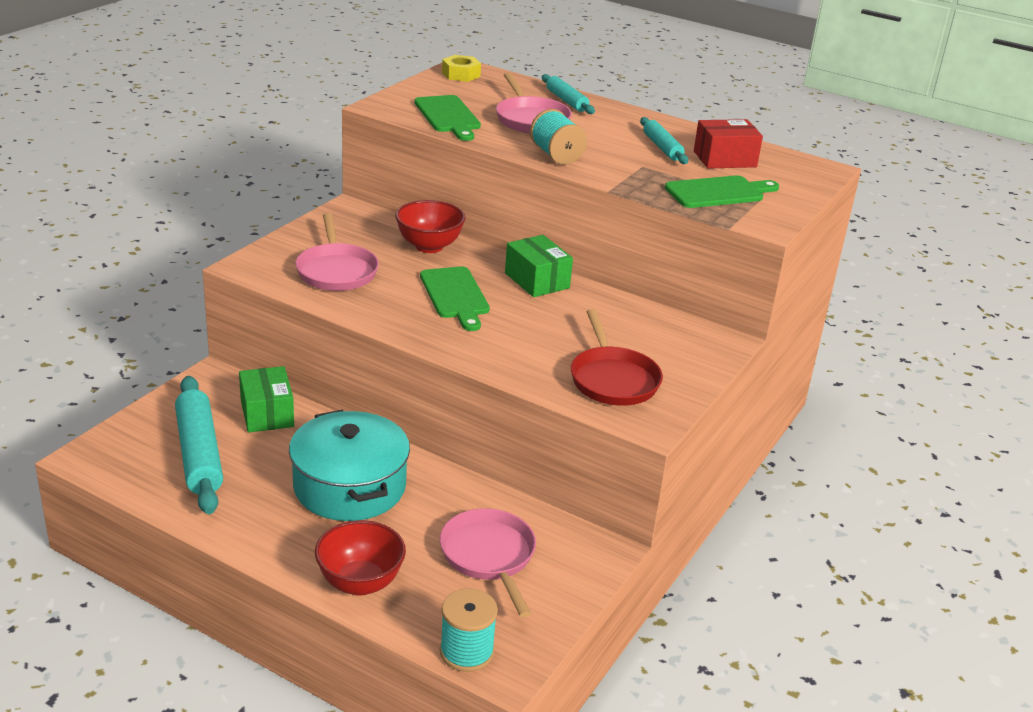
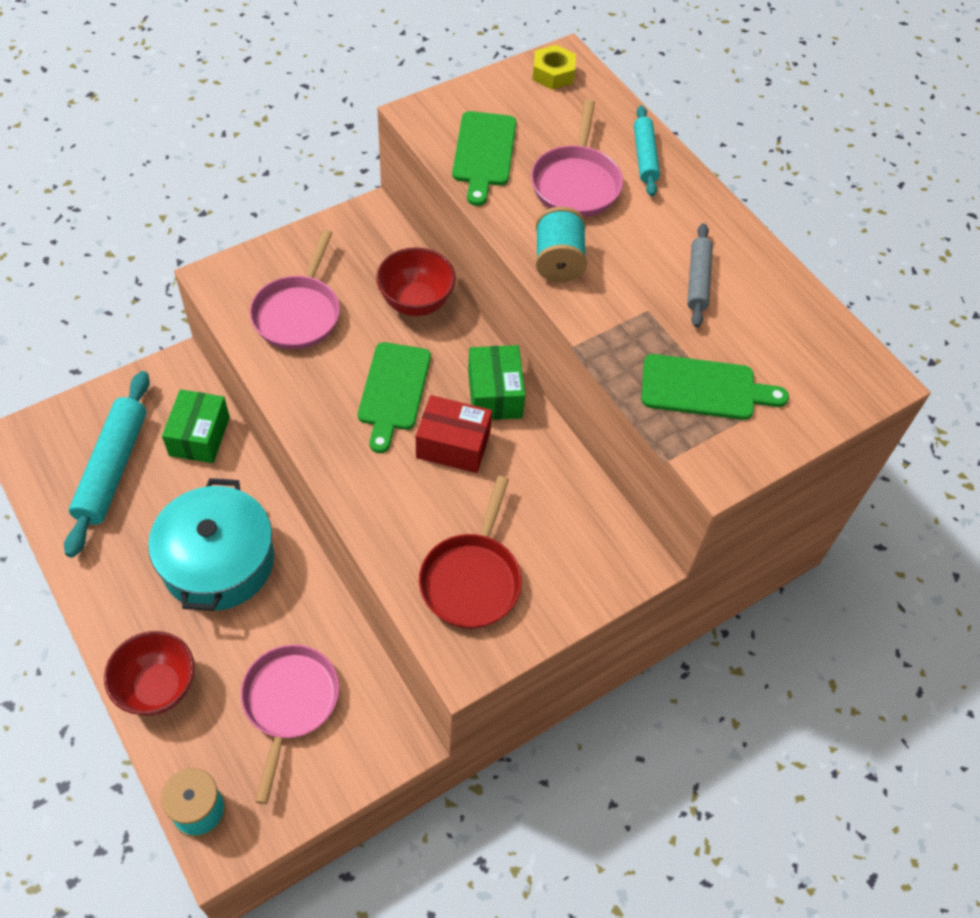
camera: 25 degrees right, 25 degrees up
(662, 147) = (698, 280): turquoise rolling pin -> grey rolling pin
(724, 159) = (760, 325): red box -> red box (453, 445)

